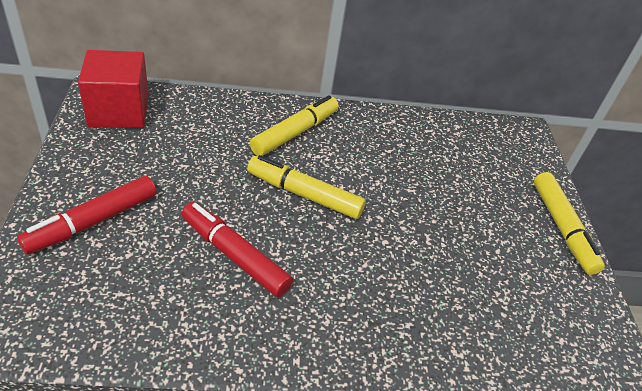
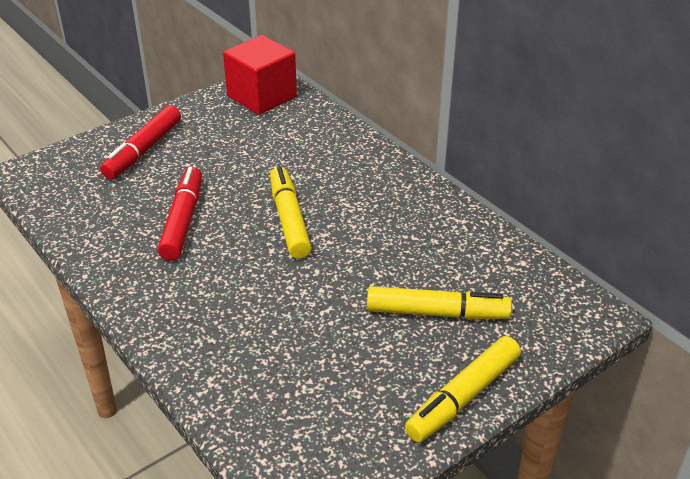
camera: 60 degrees right, 5 degrees down
(93, 222) = (143, 150): red marker -> red marker turned 75 degrees counterclockwise
(295, 132) = (358, 178): yellow marker -> yellow marker (436, 313)

